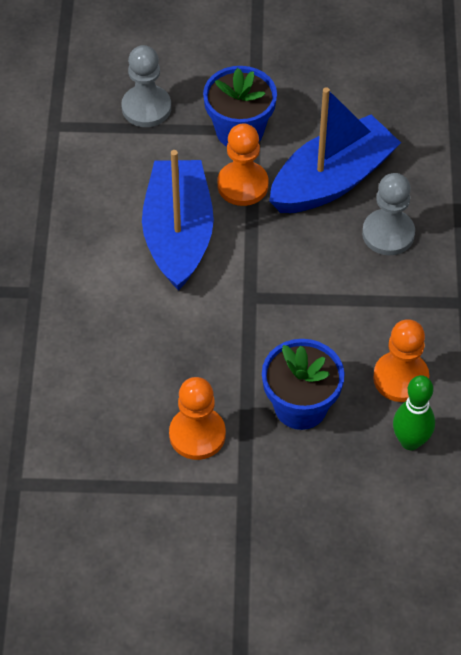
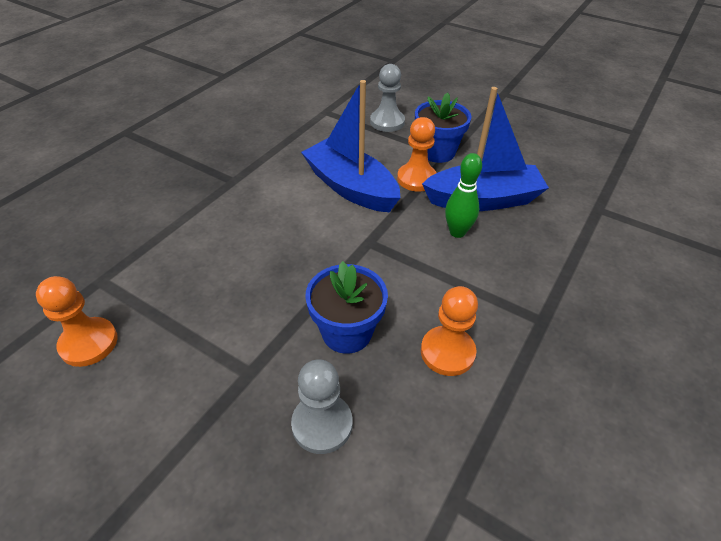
camera: 30 degrees right, 10 degrees down
(178, 234) = (351, 187): blue boat -> blue boat turned 75 degrees counterclockwise
(197, 434) = (251, 313): orange pawn -> orange pawn (89, 343)
(388, 234) = (504, 247): grey pawn -> grey pawn (322, 424)
(410, 441) = (421, 410): green bowling pin -> green bowling pin (457, 232)

